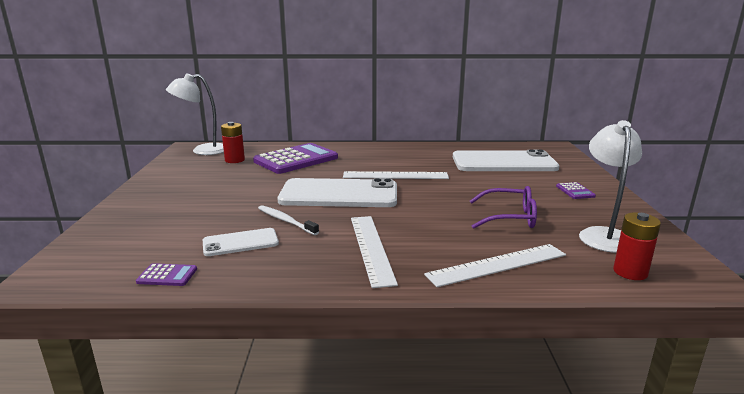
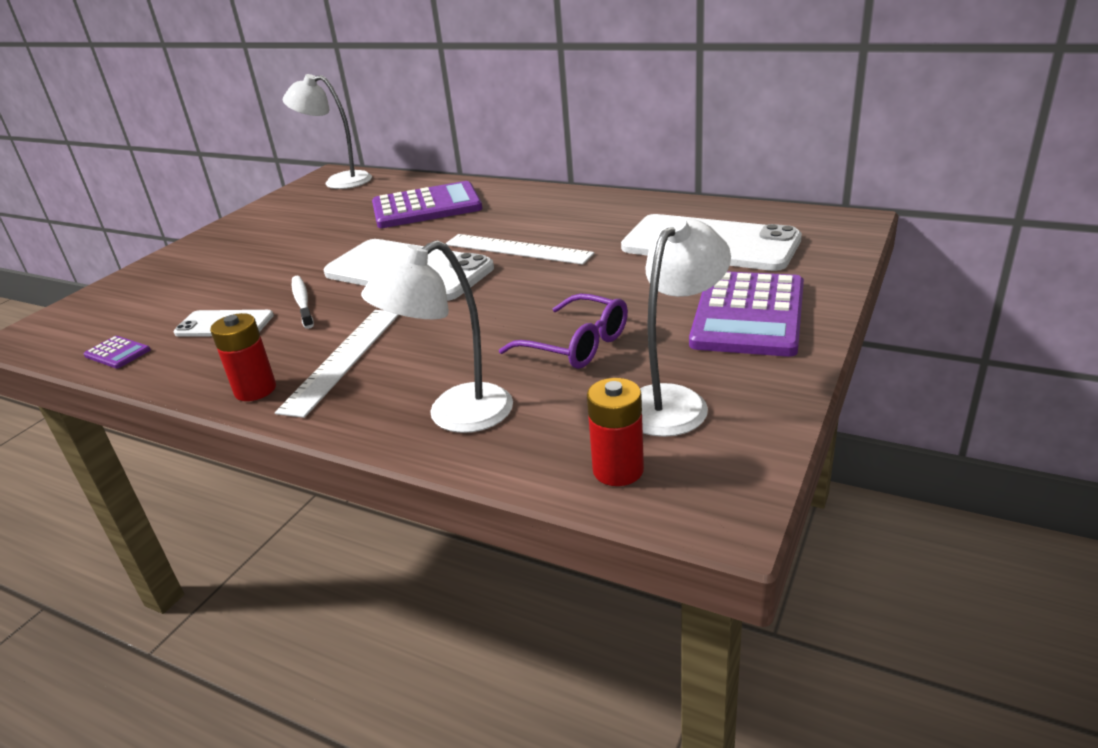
camera: 30 degrees right, 10 degrees up
(235, 160) = (356, 200): red battery -> red battery (255, 390)
(497, 265) = (455, 416): white ruler -> white lamp
(575, 191) = (748, 315): purple calculator -> purple calculator, size x2.41

